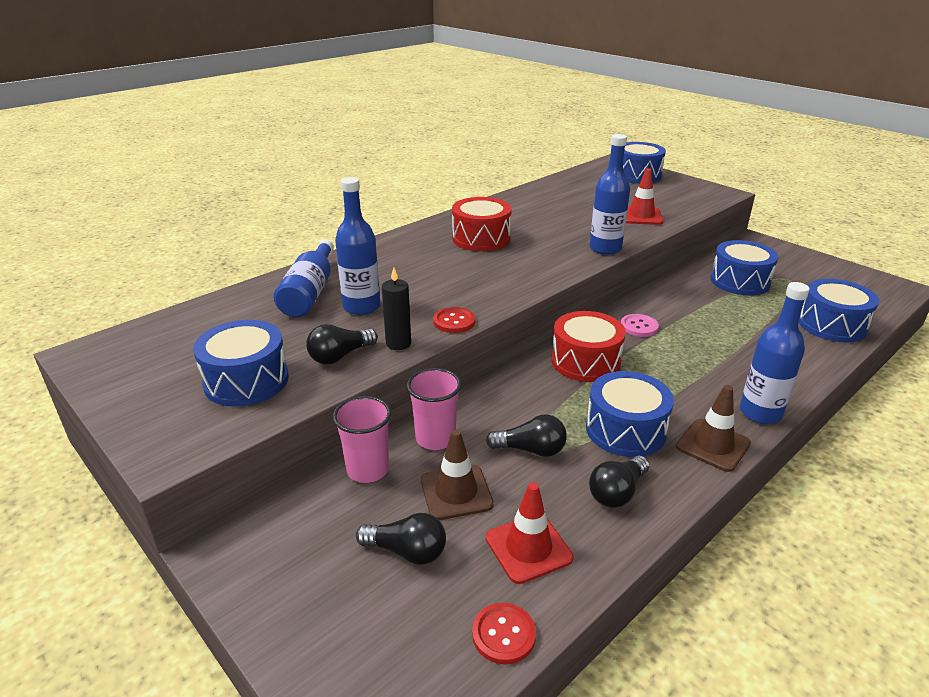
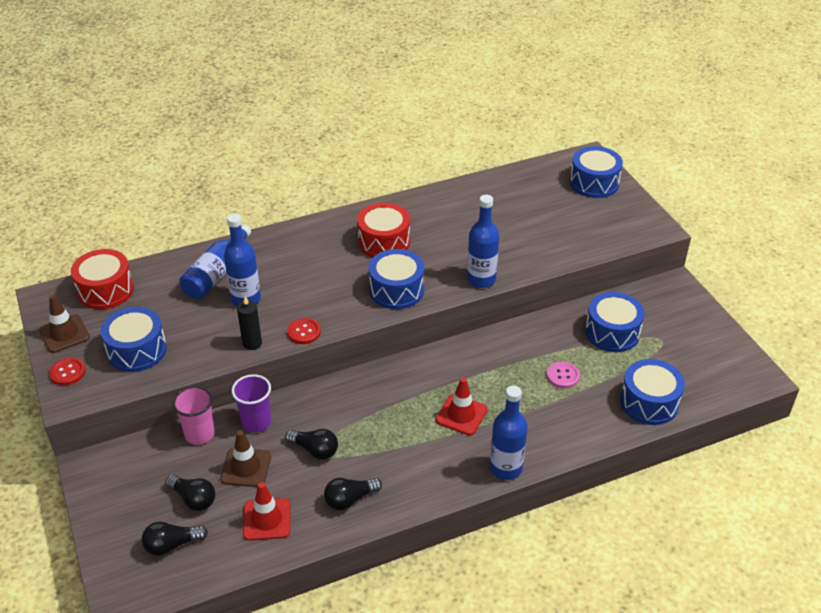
camera: 20 degrees right, 10 degrees up
(340, 356) = (206, 345): black light bulb -> black light bulb (172, 545)
(435, 438) = (256, 422): pink cup -> purple cup
(503, 634) = (219, 566): red button -> red button (67, 372)
(585, 361) = (408, 384): red drum -> red drum (106, 290)
(625, 430) = (392, 453): blue drum -> blue drum (396, 290)
(639, 326) = (479, 360): pink button -> pink button (563, 376)
(641, 216) = (548, 244): red traffic cone -> red traffic cone (461, 415)
(713, 445) = (446, 484): brown traffic cone -> brown traffic cone (64, 334)

